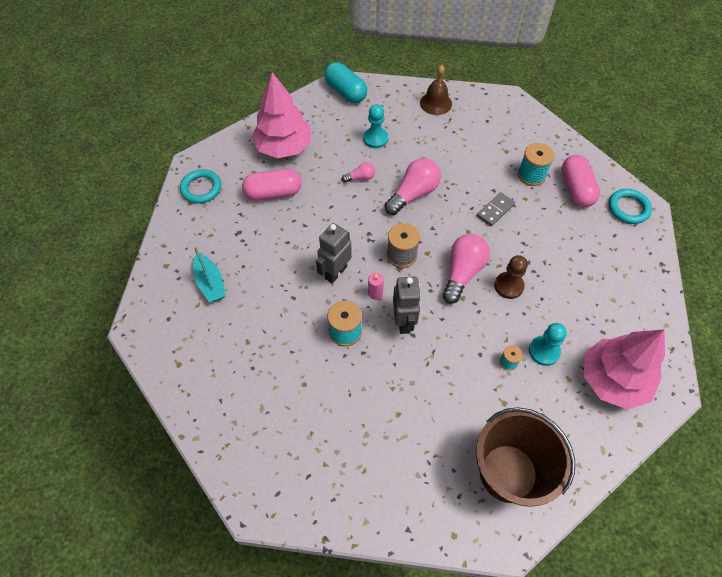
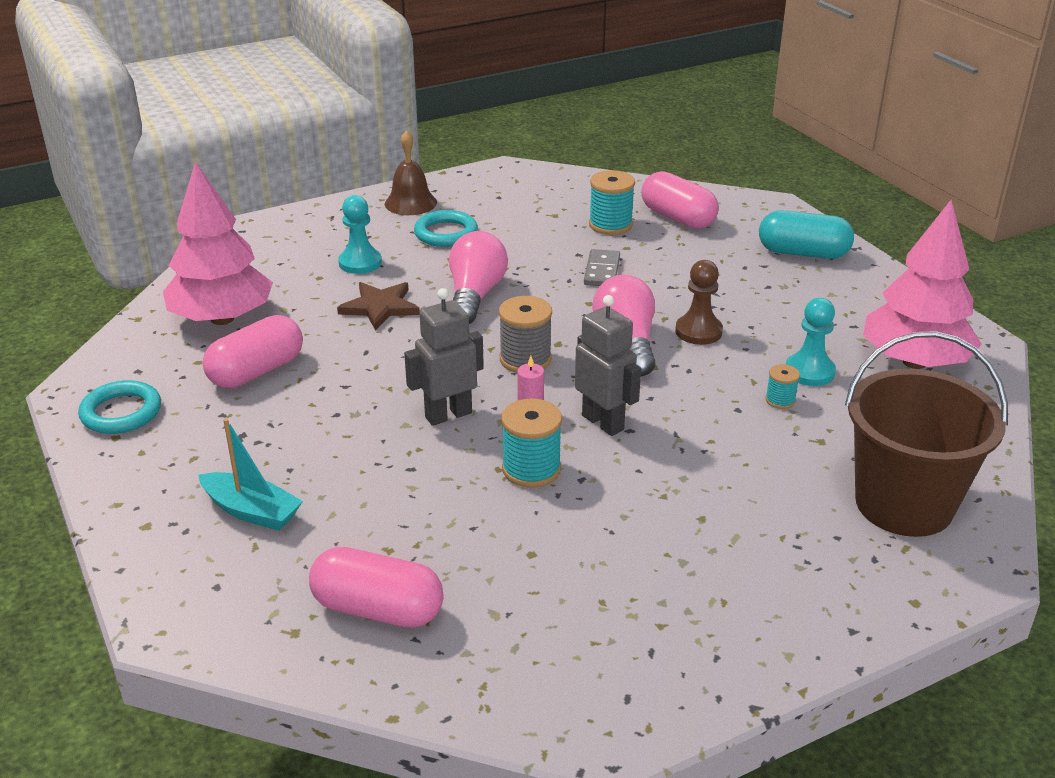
camera: 35 degrees left, 25 degrees down
(218, 373) = (378, 609): none -> pink capsule
(335, 272) = (448, 415): grey robot -> grey robot turned 60 degrees clockwise
(346, 92) = (264, 233): turquoise capsule -> turquoise capsule (803, 253)
(360, 178) = (380, 307): pink light bulb -> brown star
(628, 208) = (755, 212): turquoise ring -> turquoise ring (446, 233)

